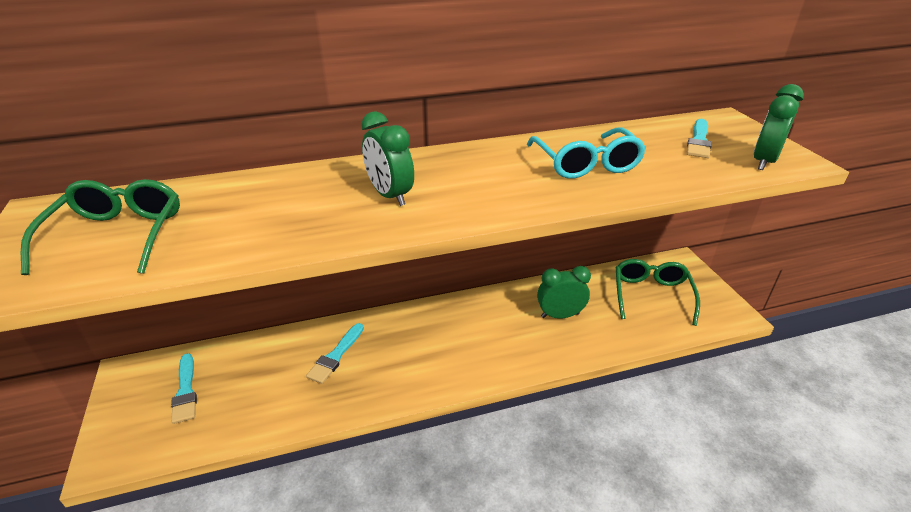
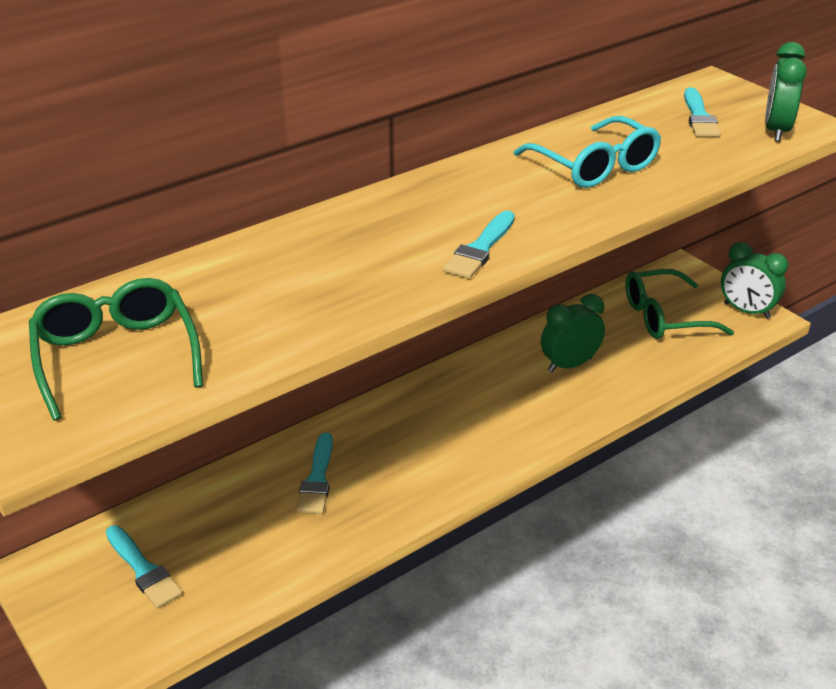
camera: 20 degrees left, 0 degrees up
(390, 195) = (402, 245): green clock -> green clock (746, 311)
(447, 210) = (480, 249): none -> turquoise brush
(651, 295) = (664, 317): green glasses -> green glasses turned 90 degrees counterclockwise

